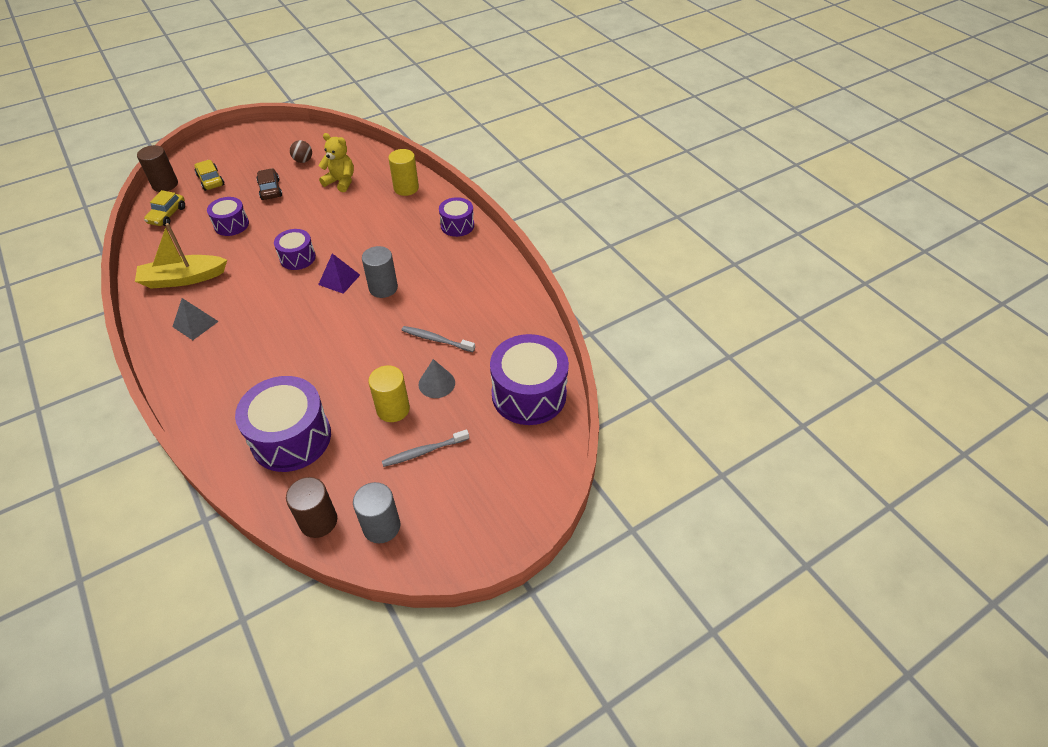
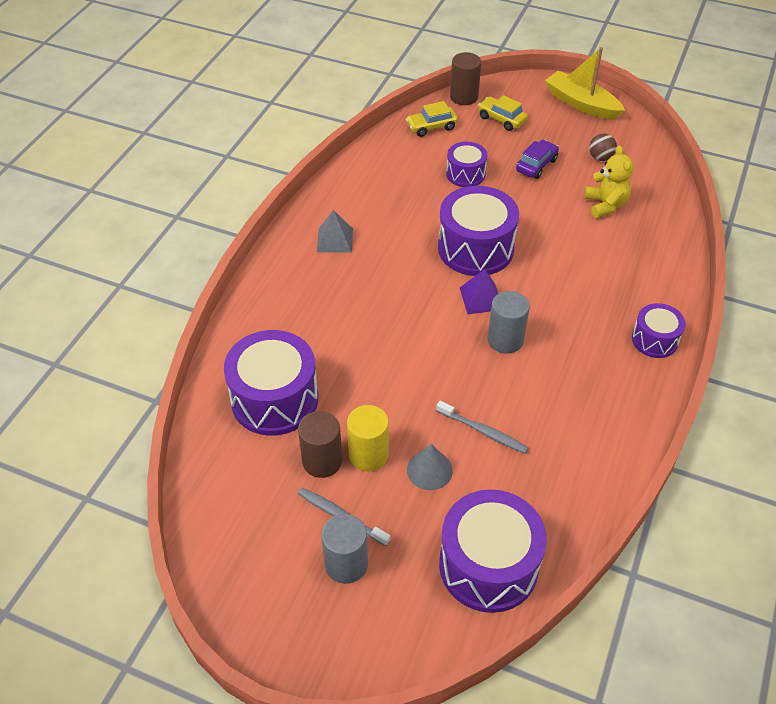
camera: 55 degrees right, 0 degrees up
(183, 279) = (374, 193): yellow boat -> yellow boat (581, 104)
(211, 180) = (501, 119): yellow car -> yellow car turned 75 degrees counterclockwise
(270, 189) = (536, 165): brown car -> purple car
(297, 258) = (475, 248): purple drum -> purple drum, size x1.80
(318, 521) = (207, 484): brown cylinder -> brown cylinder (322, 461)
(381, 526) = (236, 539): grey cylinder -> grey cylinder (346, 564)
(406, 188) = (657, 260): yellow cylinder -> none
(436, 340) = (483, 431): grey toothbrush -> grey toothbrush turned 135 degrees clockwise

